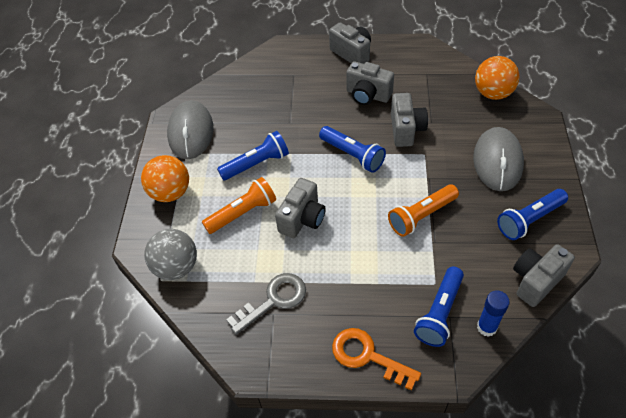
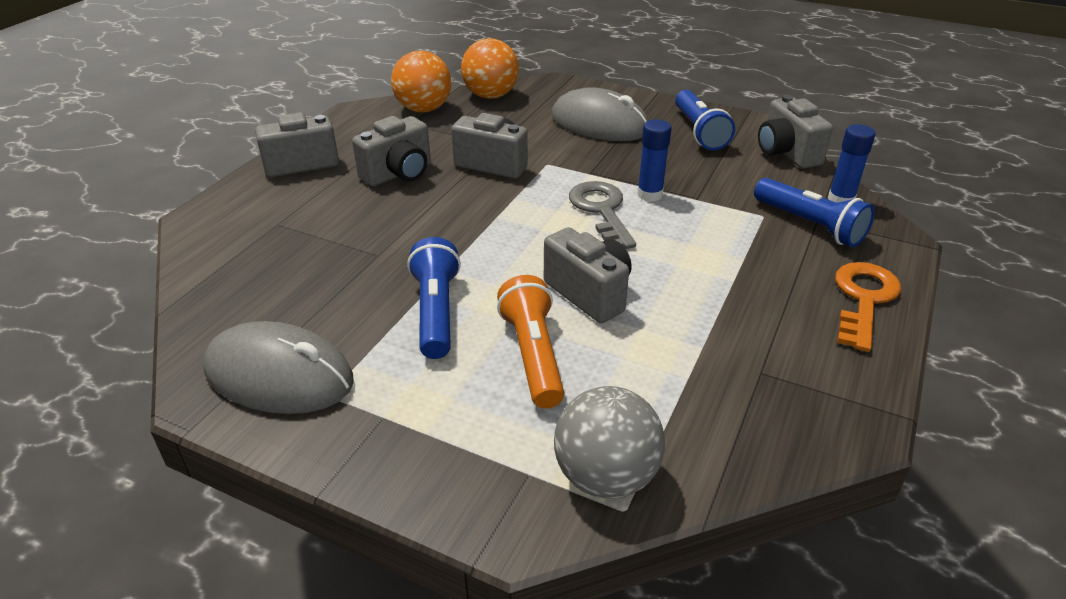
camera: 70 degrees left, 15 degrees down
(170, 192) = (411, 442): orange ball -> orange ball (423, 109)
(274, 300) = (735, 365): grey key -> grey key (601, 211)
(352, 155) = (501, 216): blue flashlight -> none
(367, 356) = (863, 299): orange key -> orange key turned 150 degrees clockwise
(421, 216) = (650, 194): orange flashlight -> blue glue stick

